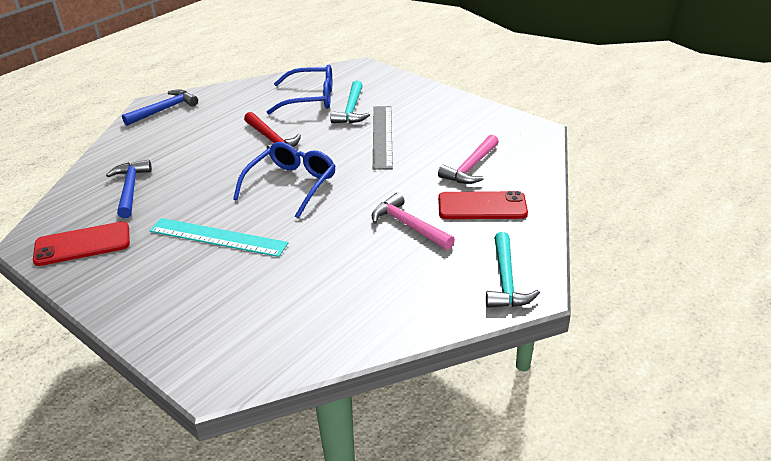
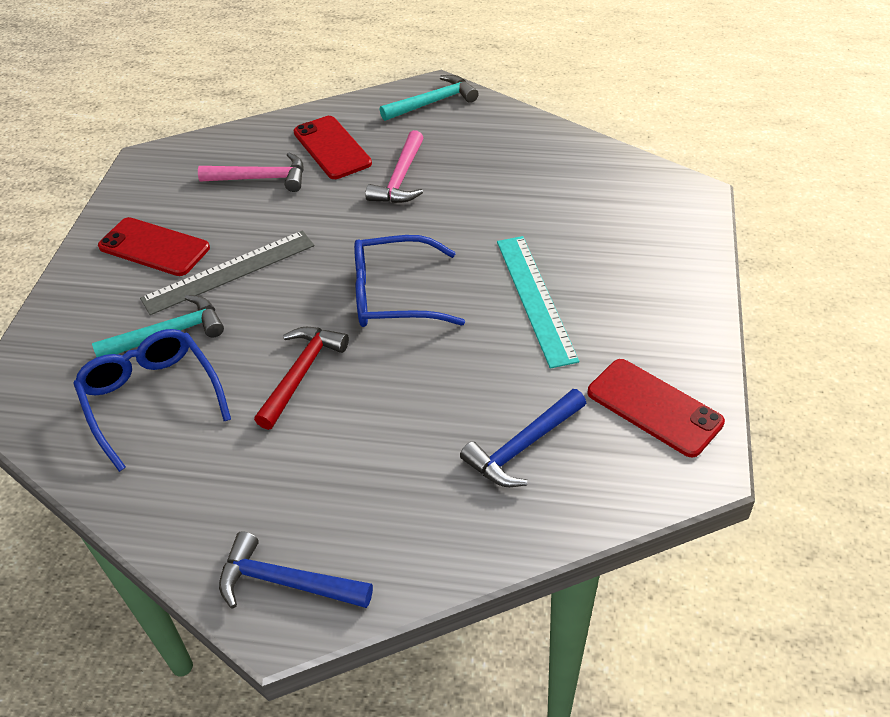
camera: 120 degrees left, 10 degrees up
(434, 118) = (154, 247): none -> red phone

